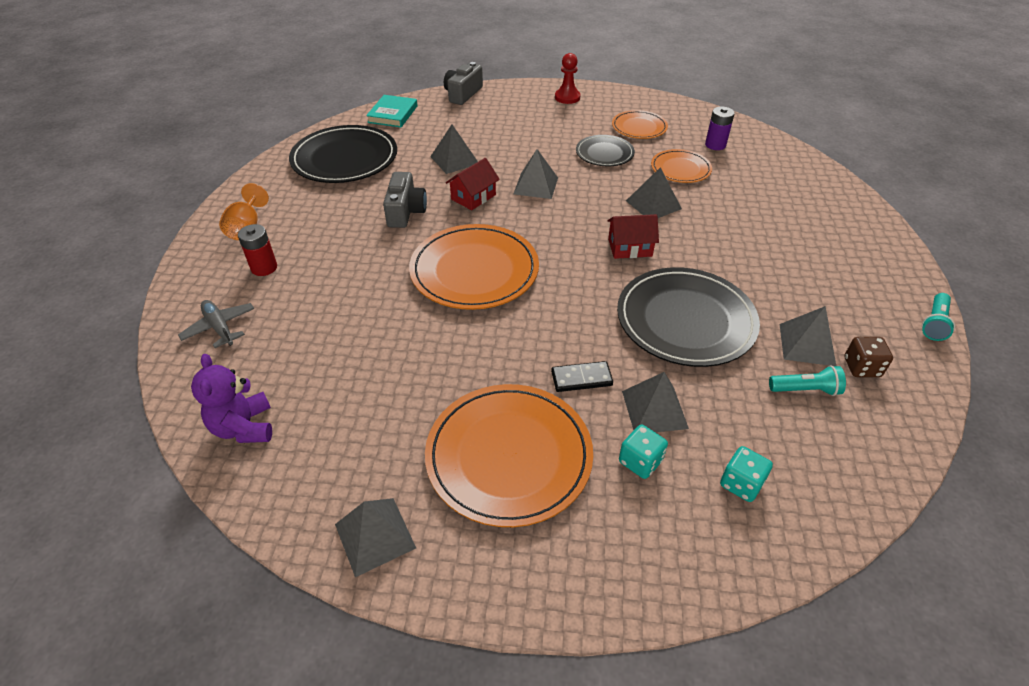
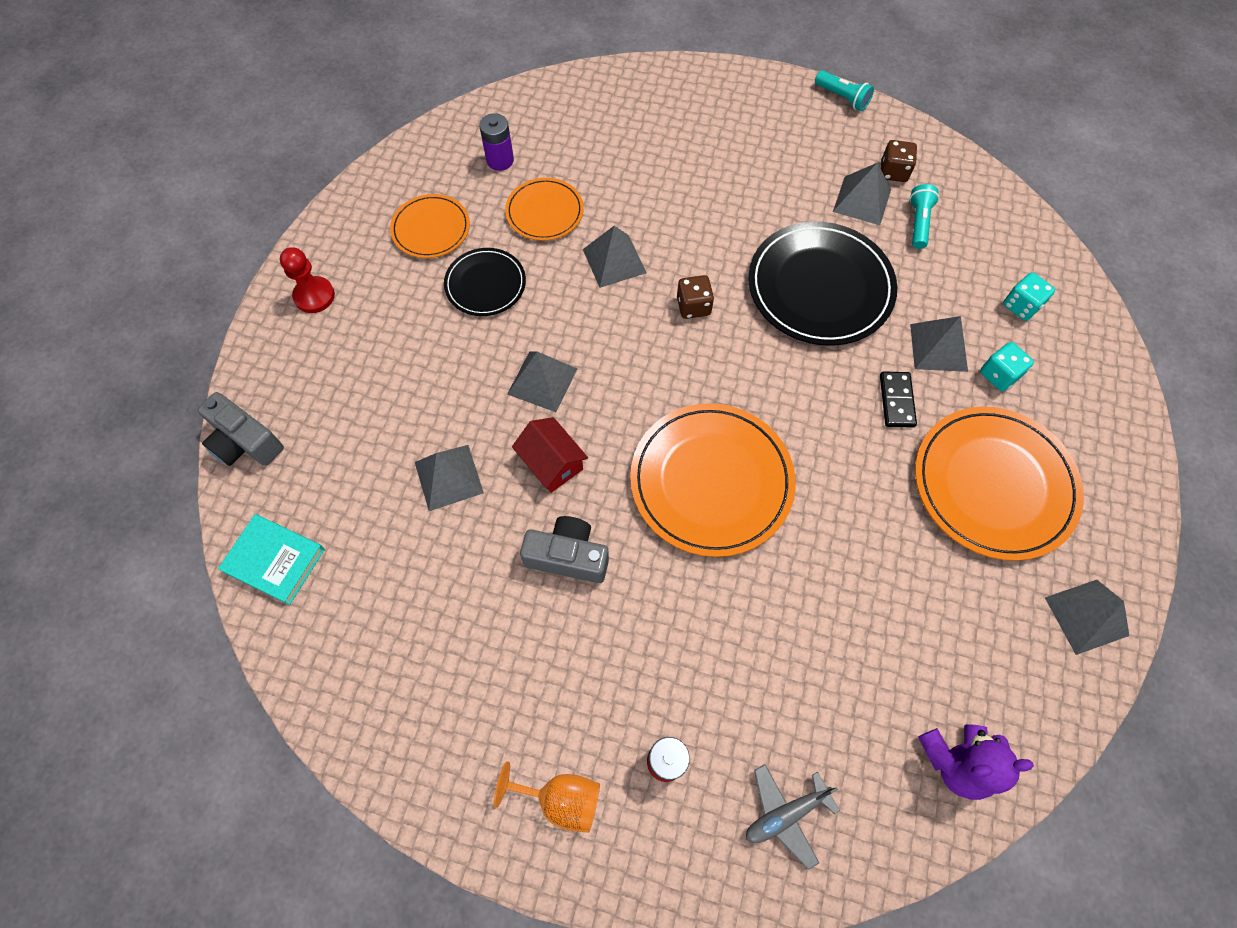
camera: 80 degrees left, 20 degrees up
(345, 158) = (398, 644): black plate -> none
(630, 247) = (693, 306): red house -> brown dice

